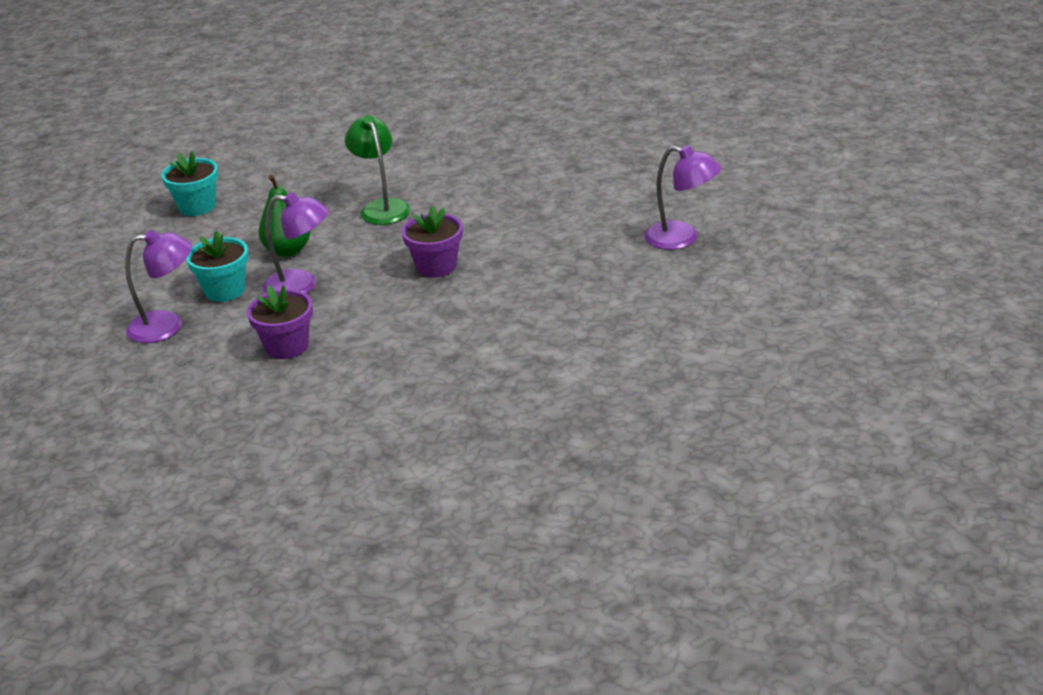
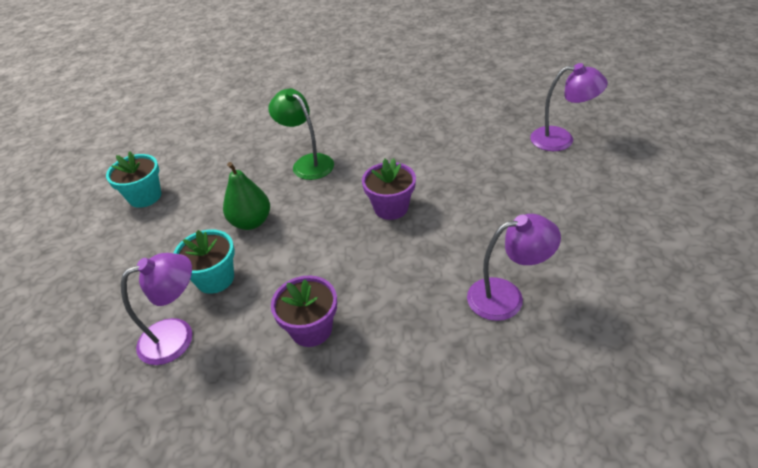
camera: 20 degrees left, 10 degrees up
(301, 286) = (285, 256): purple lamp -> purple lamp (506, 296)

